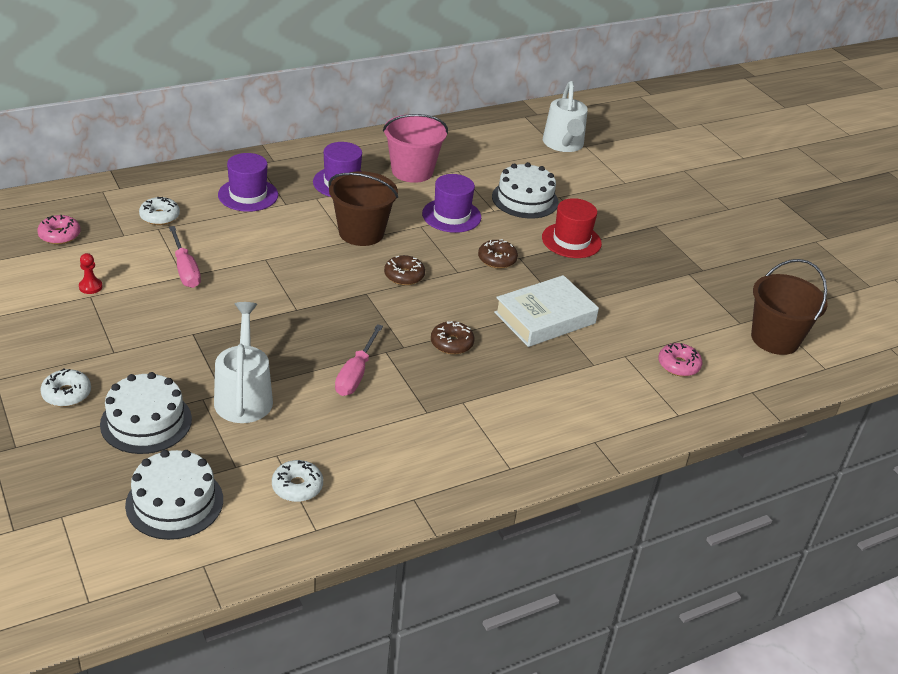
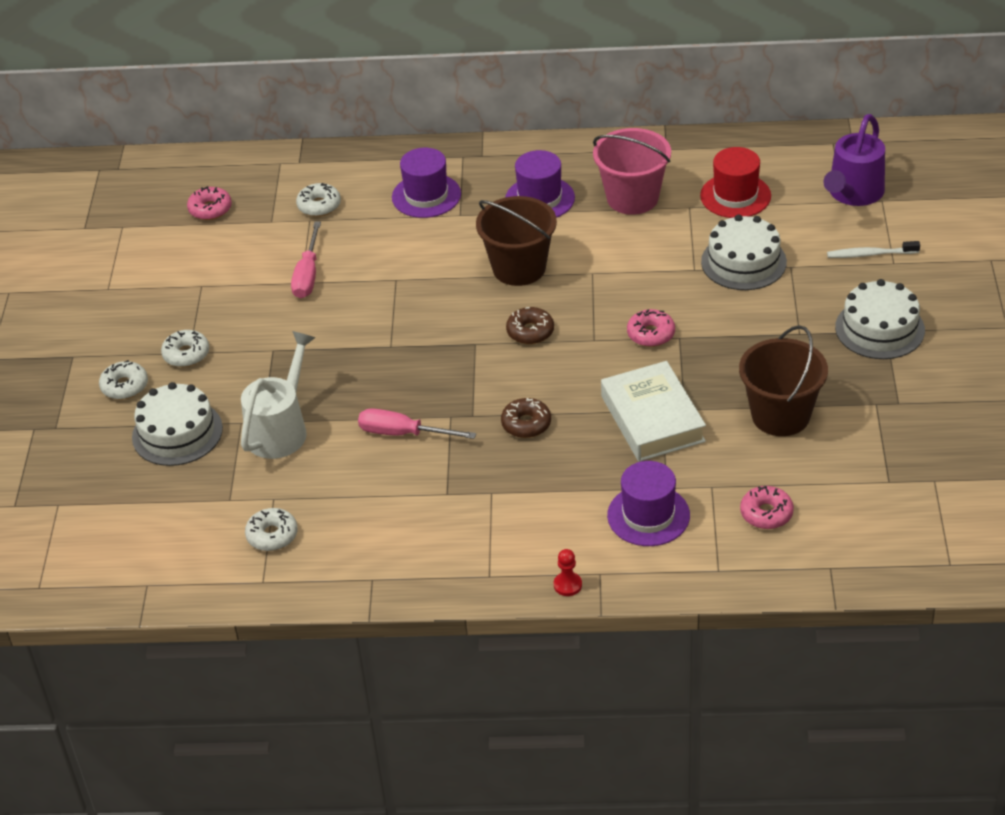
camera: 35 degrees right, 5 degrees up
(90, 287) = (207, 275): red pawn -> red pawn (567, 585)
(112, 354) = (186, 354): none -> white donut
(174, 502) = (157, 519): white cake -> white cake (879, 328)
(356, 374) = (403, 433): pink screwdriver -> pink screwdriver turned 60 degrees clockwise
(451, 215) = (638, 266): purple hat -> purple hat (648, 515)
(497, 259) = (651, 334): brown donut -> pink donut
(545, 318) = (652, 419): white book -> white book turned 75 degrees clockwise
(564, 145) = (853, 194): white watering can -> purple watering can
(571, 240) = (760, 328): red hat -> red hat (735, 196)
(606, 180) = (870, 254): none -> white toothbrush
(775, 339) = (916, 512): brown bucket -> brown bucket (780, 415)

